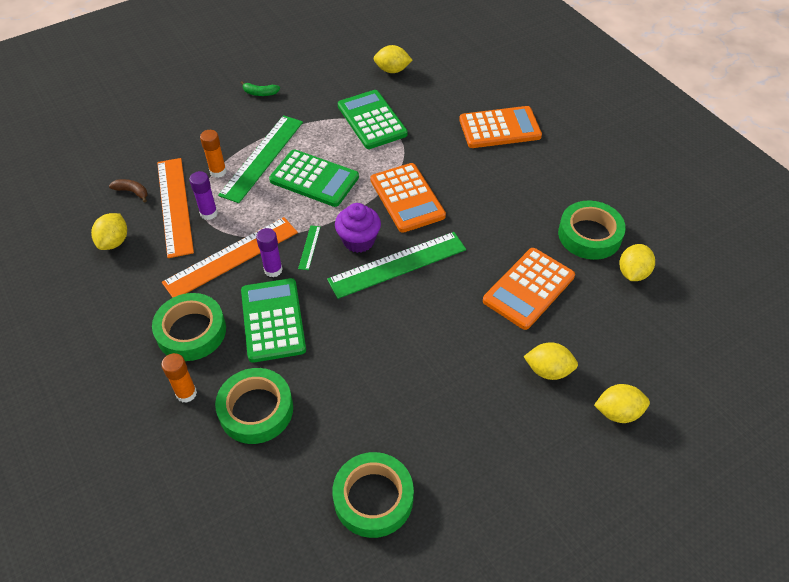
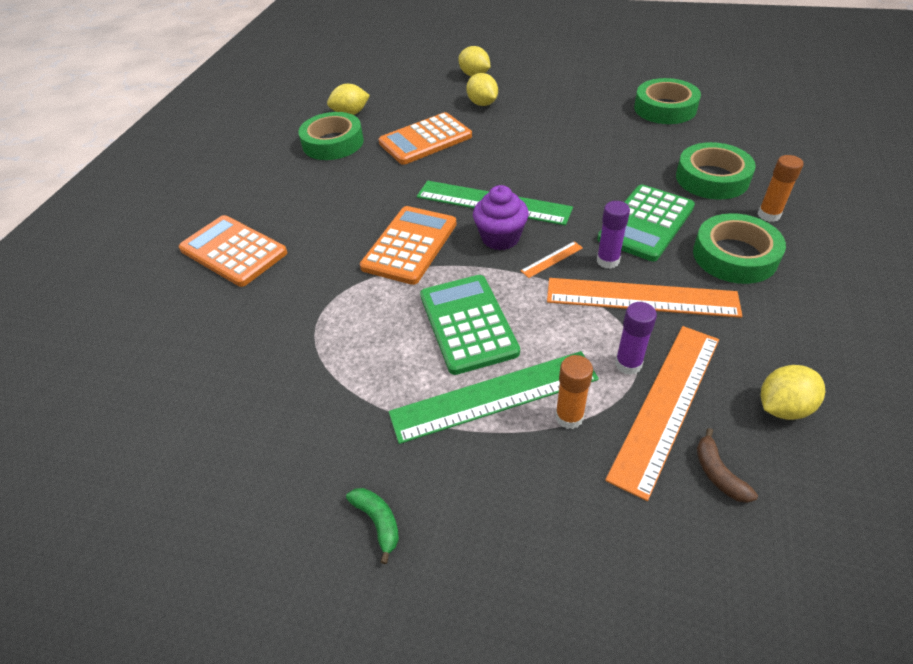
camera: 130 degrees left, 5 degrees down
(309, 247) = (552, 259): green ruler -> orange ruler
(372, 120) = (316, 351): green calculator -> none
(392, 70) = (186, 407): yellow lemon -> none
(528, 288) = (425, 140): orange calculator -> orange calculator turned 150 degrees clockwise

